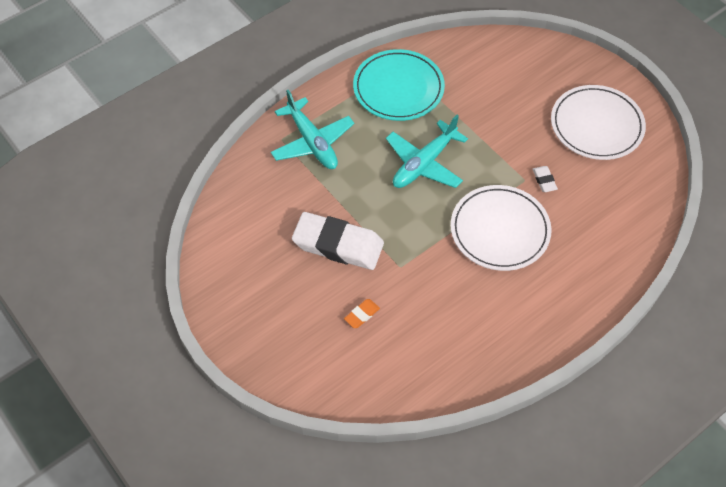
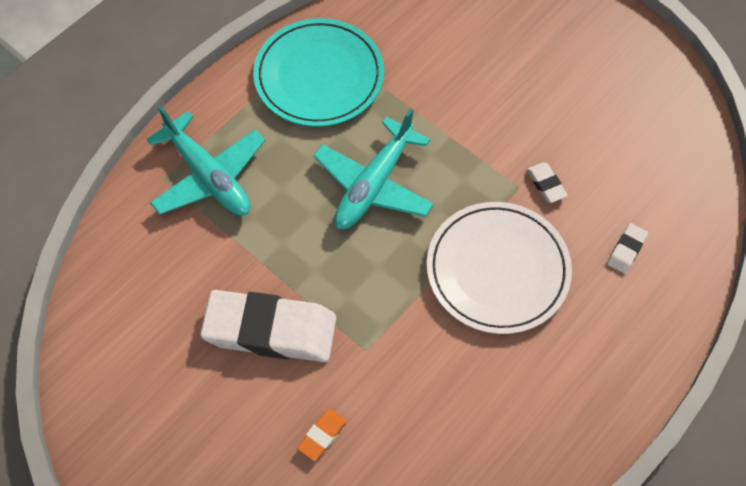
camera: 10 degrees left, 5 degrees up
(592, 231) = (626, 250): none -> white eraser
(596, 125) = (602, 91): white plate -> none

